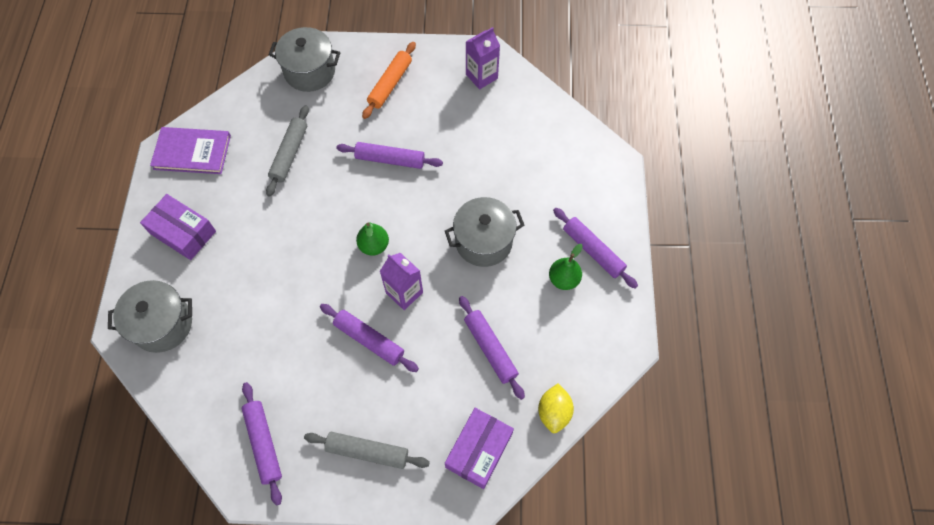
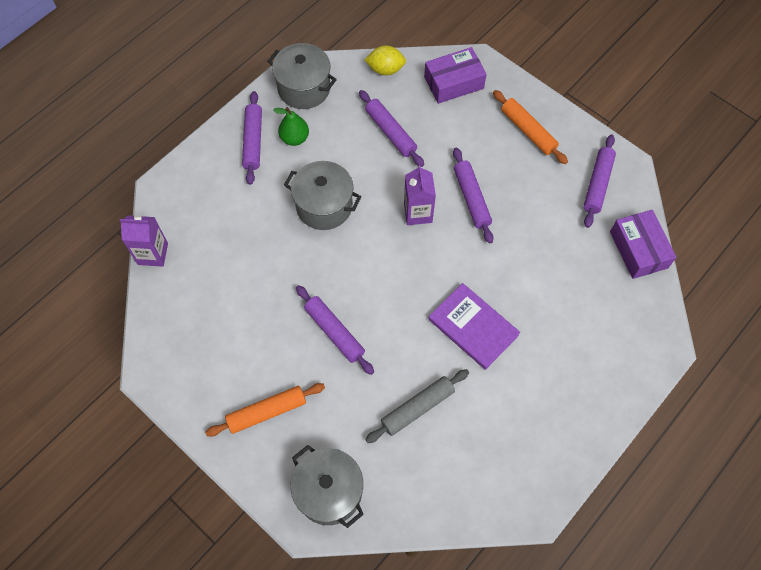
camera: 140 degrees left, 0 degrees up
(162, 324) = (627, 326): grey pot -> grey pot (304, 88)
(183, 232) = (564, 400): purple box -> purple box (638, 250)
(192, 152) = (507, 484): purple book -> purple book (473, 327)
(367, 451) = (528, 131): grey rolling pin -> orange rolling pin
(374, 246) = (411, 266): green pear -> none
(481, 76) = (180, 352): purple carton -> purple carton (153, 254)
(490, 349) = (390, 132): purple rolling pin -> purple rolling pin turned 45 degrees counterclockwise
(554, 412) = (385, 69): yellow lemon -> yellow lemon turned 45 degrees clockwise

